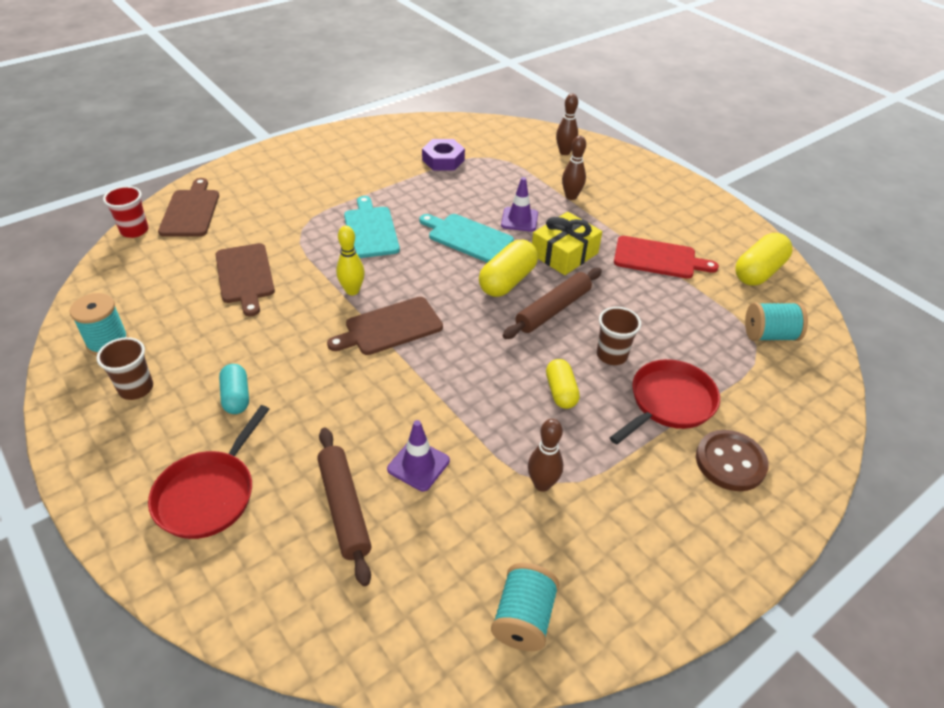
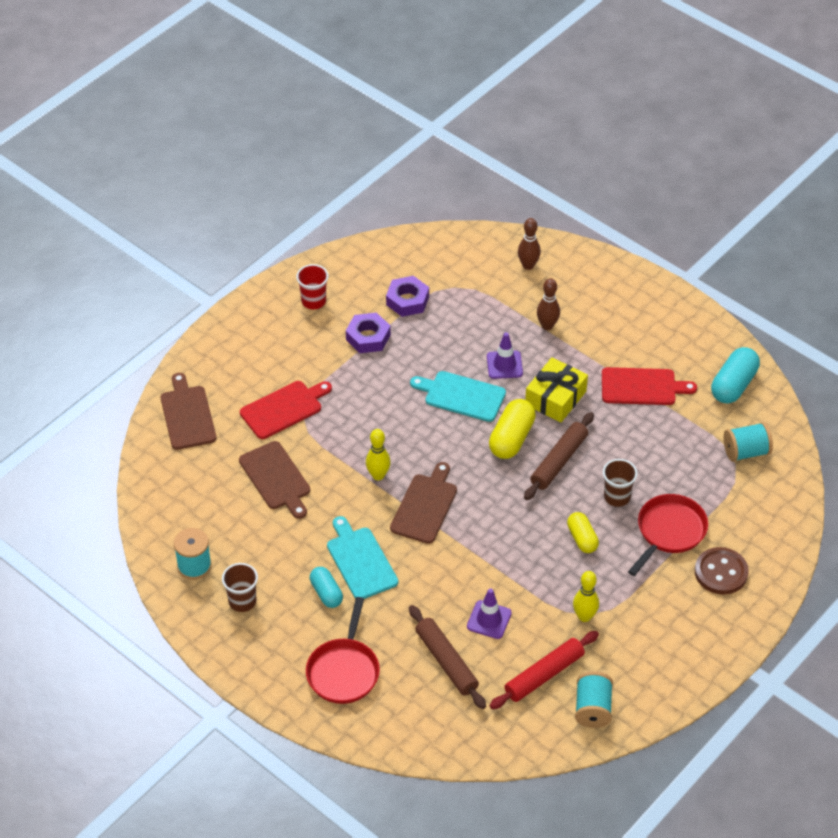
camera: 10 degrees left, 5 degrees up
(134, 230) = (147, 448): red cup -> red cup (313, 301)
(286, 220) = (284, 408): none -> red cutting board
(370, 230) = (368, 405): turquoise cutting board -> turquoise cutting board (360, 561)
(390, 327) = (425, 506): brown cutting board -> brown cutting board turned 150 degrees clockwise
(394, 180) = (368, 337): none -> purple nut
(467, 552) = (544, 675): none -> red rolling pin
(542, 484) = (584, 616): brown bowling pin -> yellow bowling pin
(758, 272) = (733, 385): yellow capsule -> turquoise capsule

